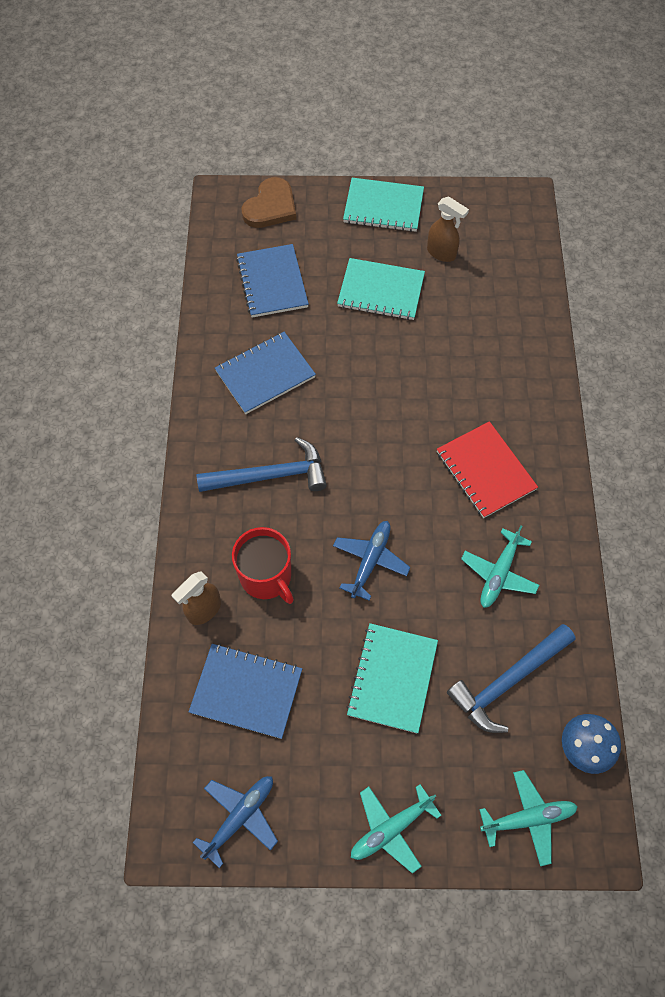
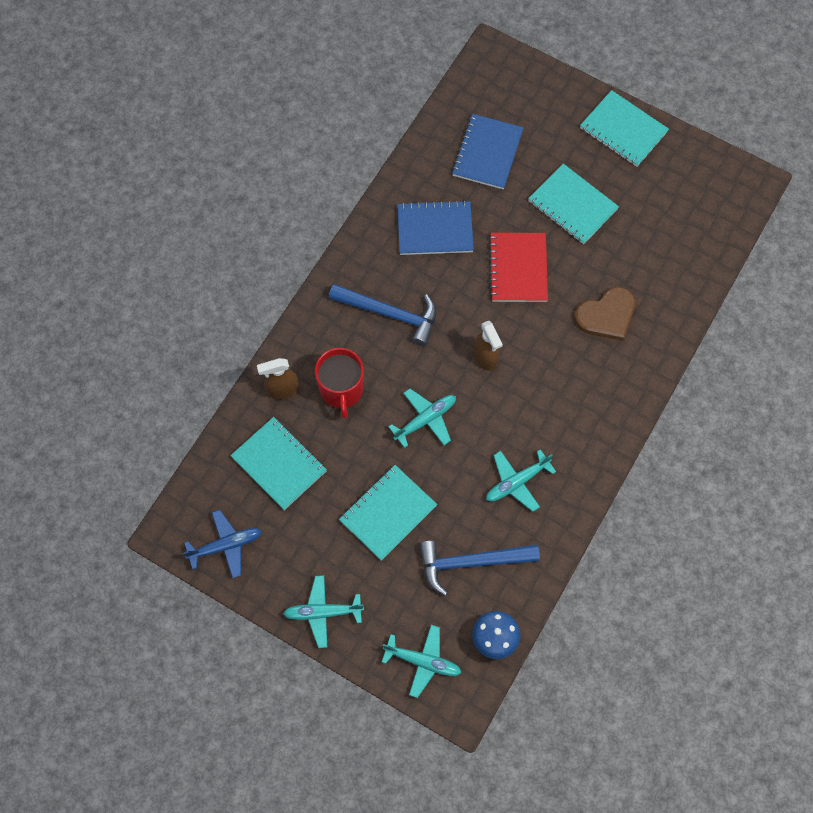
camera: 30 degrees right, 5 degrees up
(246, 691) = (279, 464): blue notebook -> turquoise notebook
(270, 207) = (527, 83): brown heart -> brown heart (606, 315)
(370, 561) = (425, 420): blue plane -> turquoise plane
(441, 253) = (646, 197): brown spray bottle -> brown spray bottle (486, 357)
(485, 470) = (560, 398): red notebook -> red notebook (518, 268)

